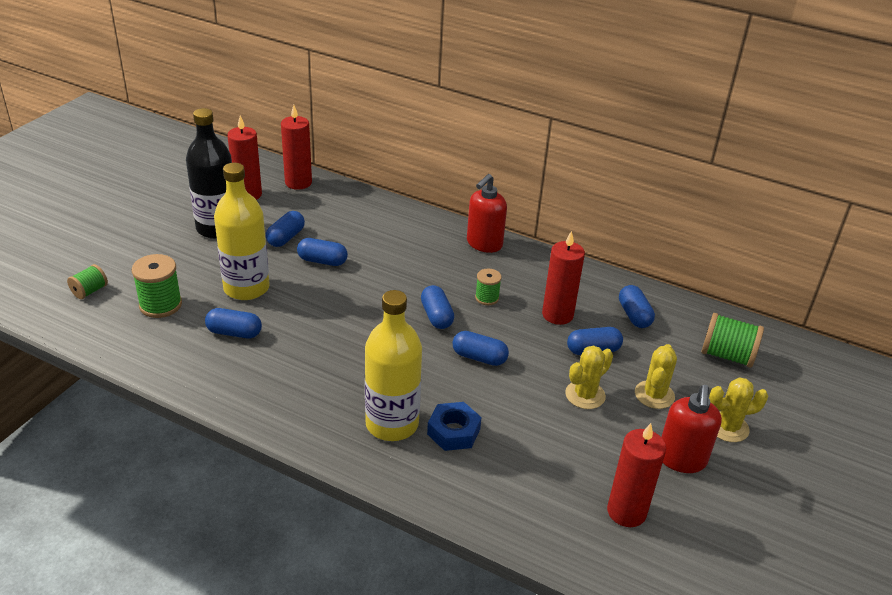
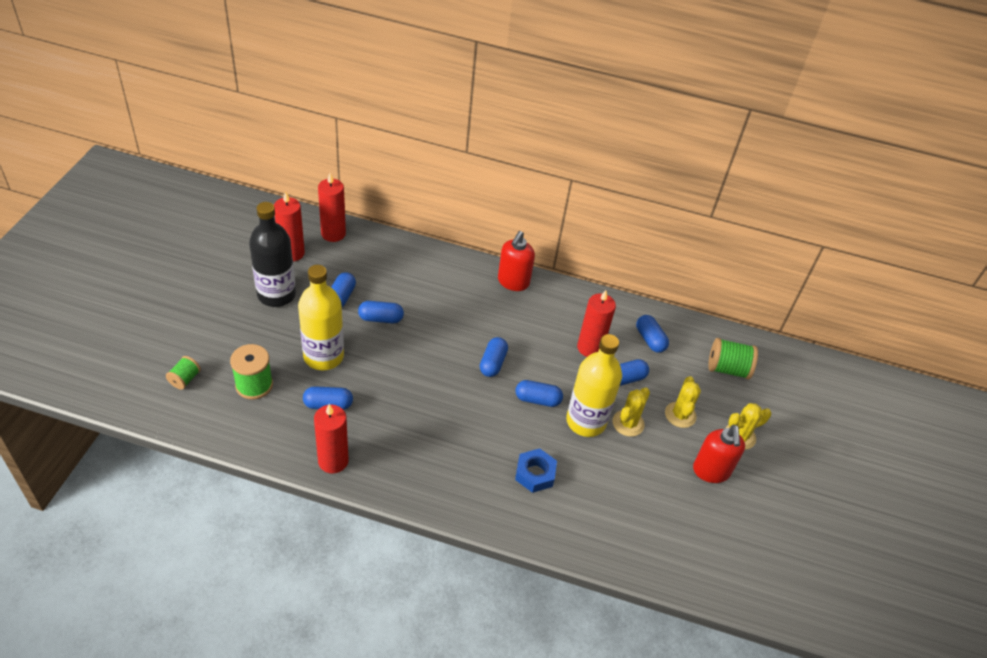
camera: 15 degrees left, 10 degrees up
(392, 424) = (485, 474): yellow bottle -> yellow bottle (586, 421)
(436, 316) = (493, 363): blue capsule -> blue capsule turned 45 degrees clockwise
(487, 298) = (529, 338): green spool -> none
(626, 512) = (680, 524): red candle -> red candle (333, 461)

